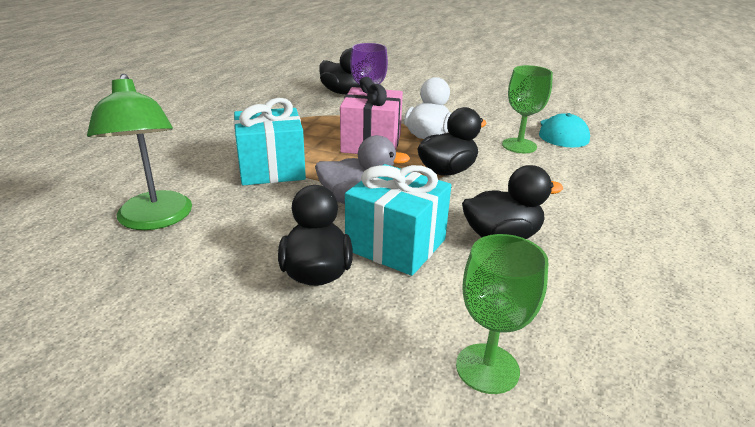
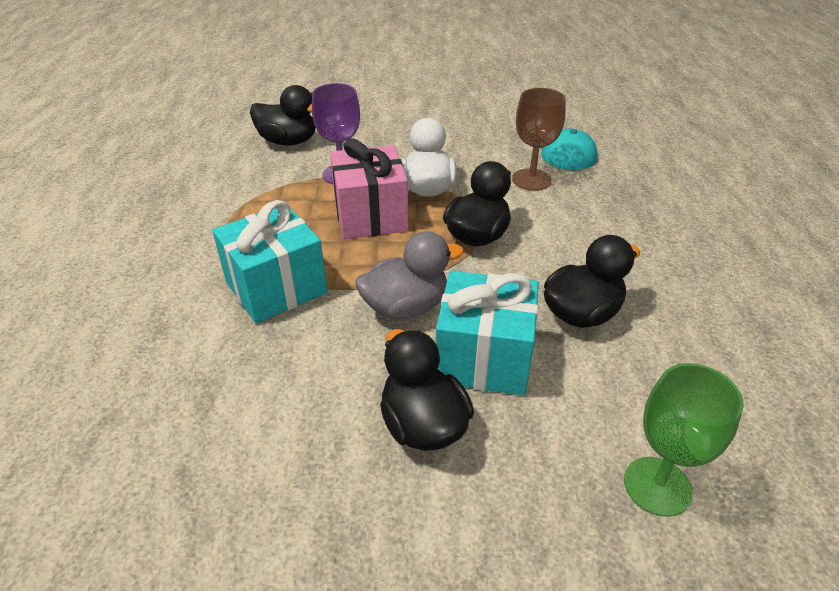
camera: 20 degrees left, 10 degrees up
(155, 220) = (180, 410): green lamp -> none
(519, 146) = (531, 180): green goblet -> brown goblet

